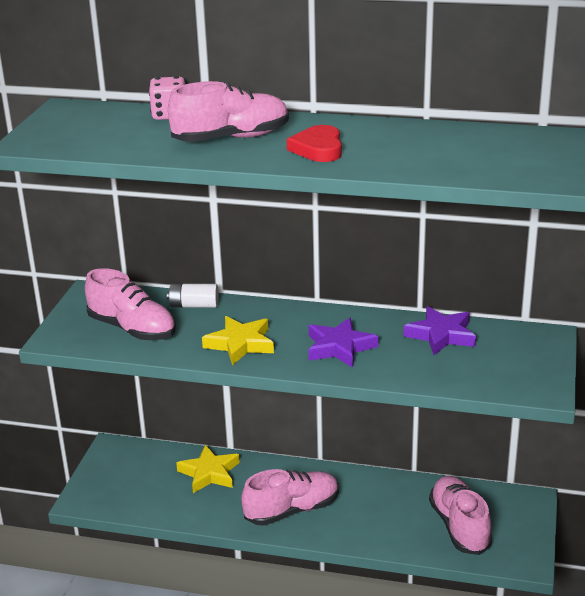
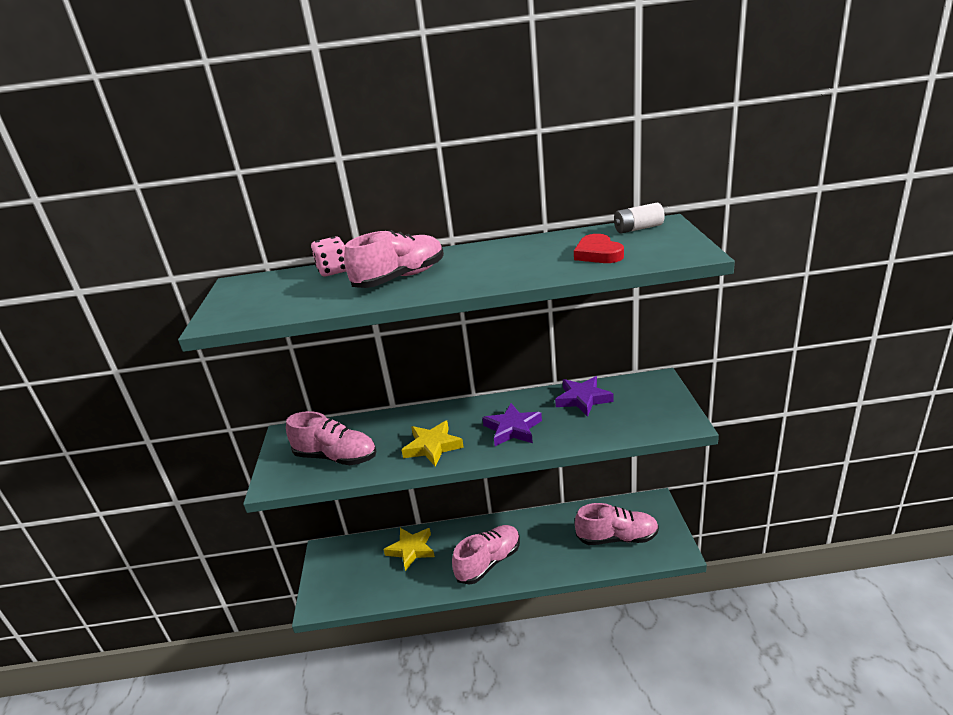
camera: 15 degrees left, 0 degrees up
(194, 305) = (378, 423): white battery -> white battery (638, 228)
(318, 149) = (479, 271): red heart -> red heart (598, 254)
(459, 526) = (617, 538): pink shoe -> pink shoe turned 120 degrees clockwise

